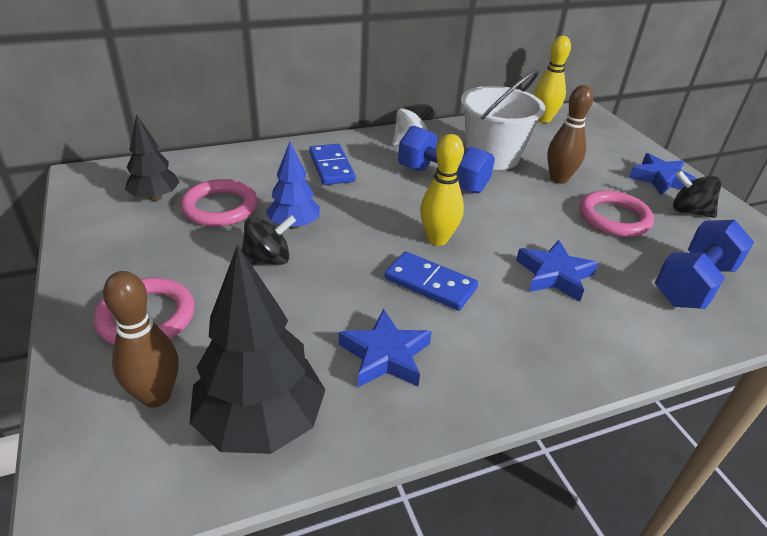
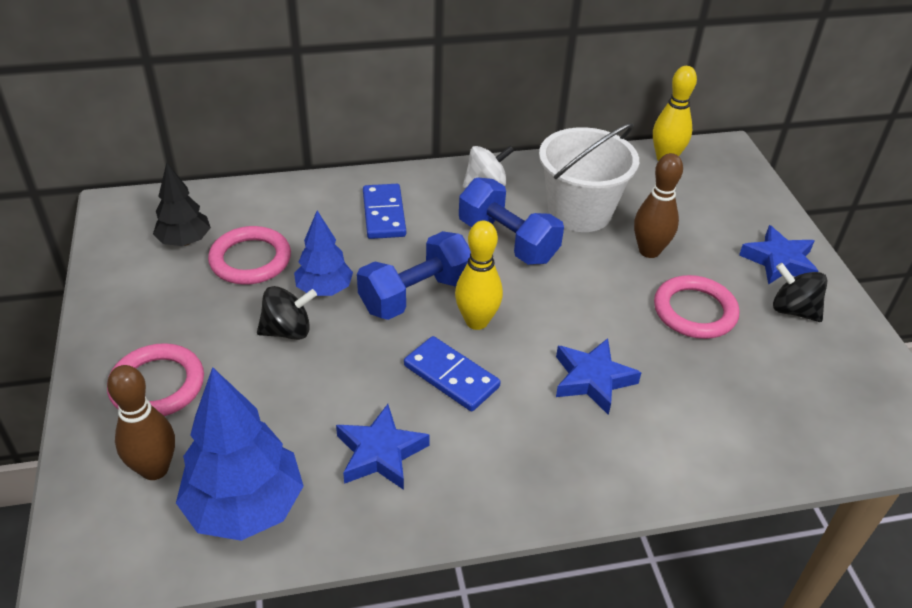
camera: 10 degrees right, 5 degrees up
(260, 422) = (245, 507): black tree -> blue tree
(693, 284) = (750, 406): blue dumbbell -> blue dumbbell (416, 295)

